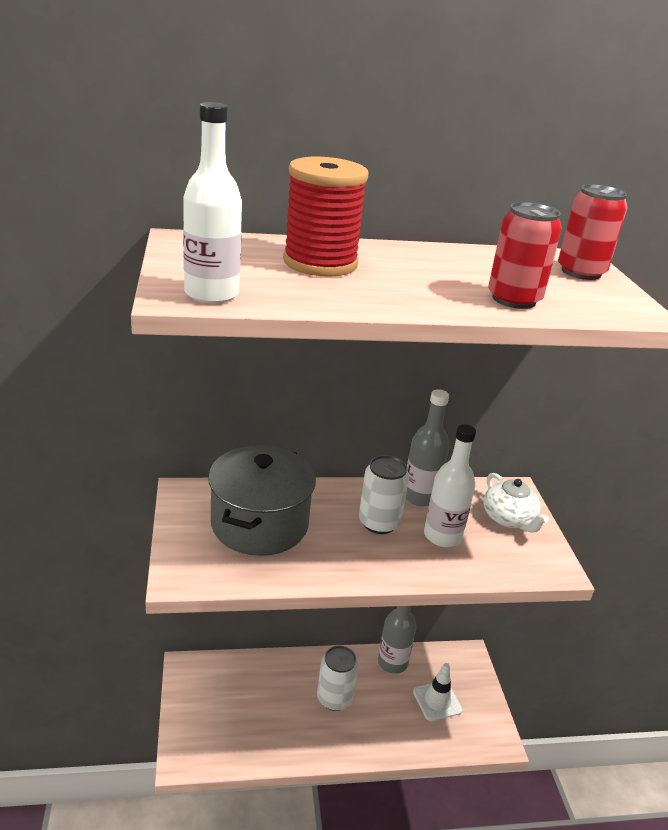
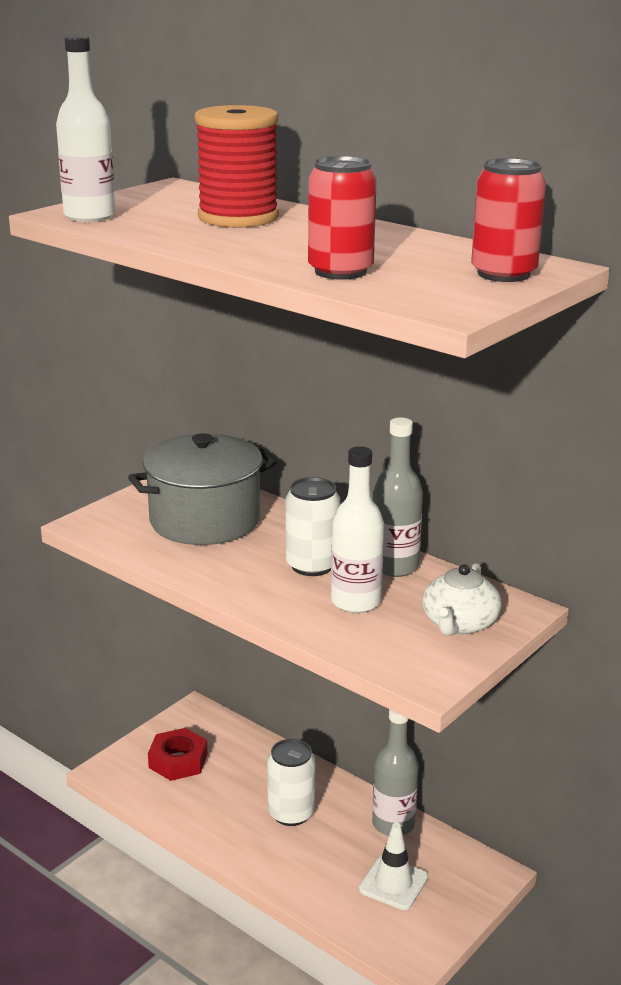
camera: 50 degrees right, 5 degrees down
(222, 714) = (178, 761): none -> red nut

